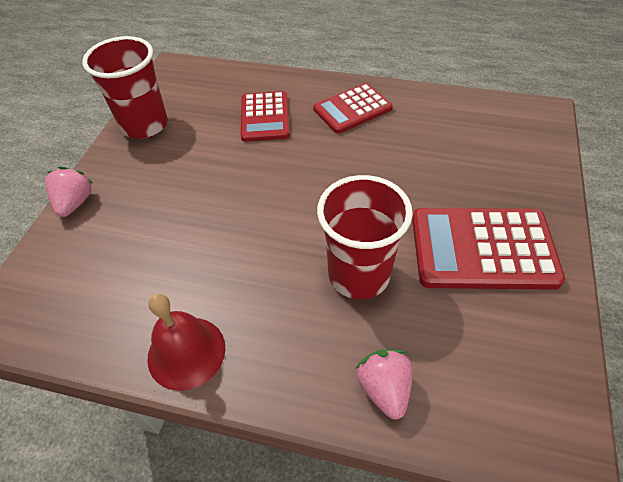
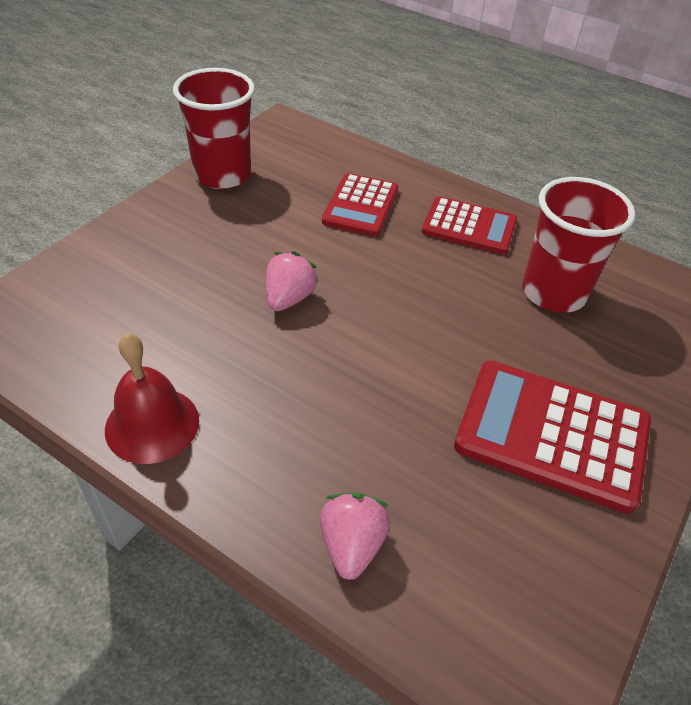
camera: 15 degrees right, 5 degrees down
(75, 203) = (111, 233): pink strawberry -> pink strawberry (289, 298)
(352, 109) = (469, 227): red calculator -> red calculator turned 150 degrees counterclockwise
(359, 274) = (384, 411): red cup -> red cup (553, 293)

